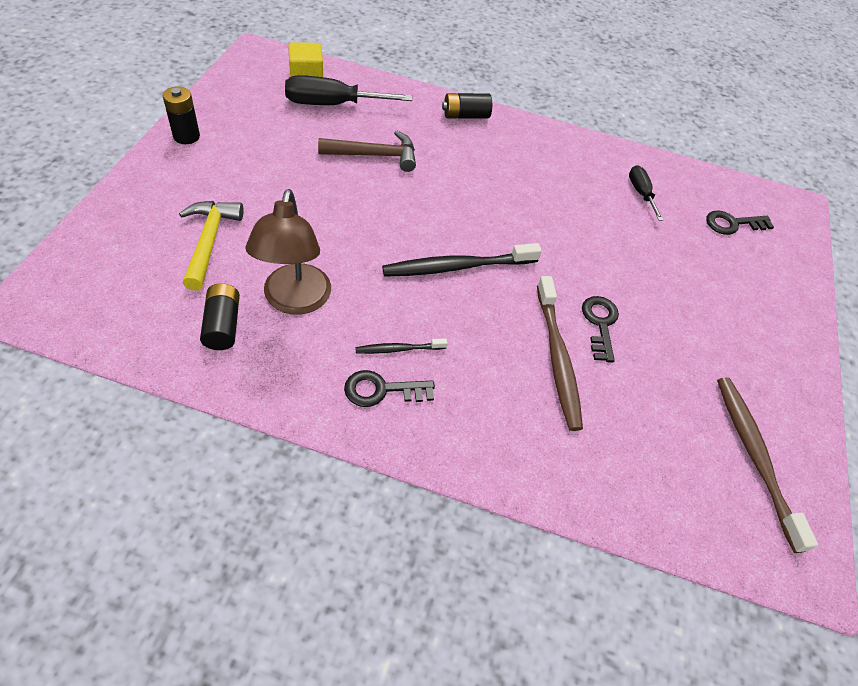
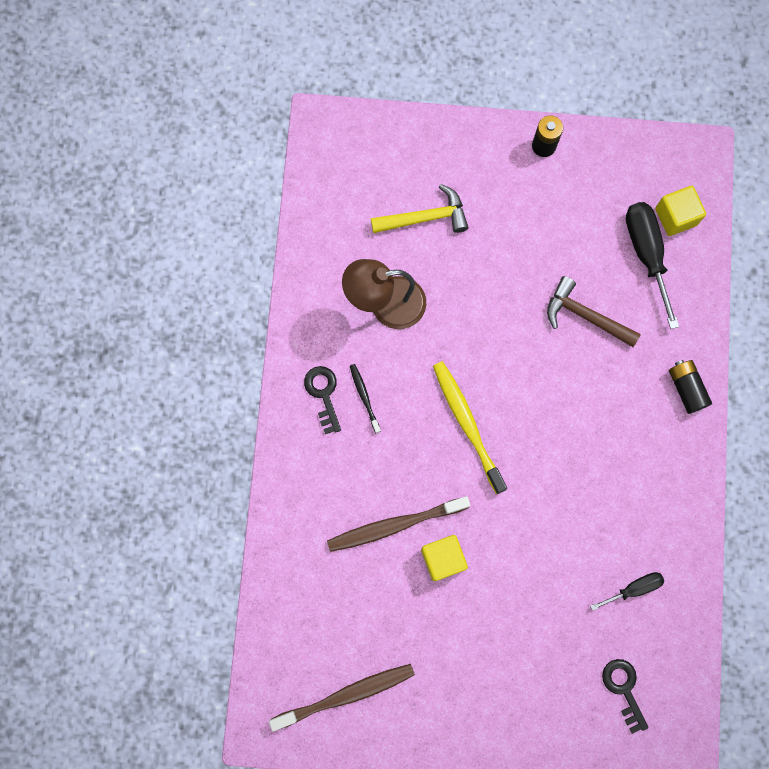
camera: 85 degrees right, 25 degrees up
(222, 325) = (346, 261): black battery -> none
(375, 155) = (585, 316): brown hammer -> brown hammer turned 135 degrees clockwise
(457, 267) = (467, 424): black toothbrush -> yellow toothbrush
(600, 324) = (443, 558): black key -> yellow cube

